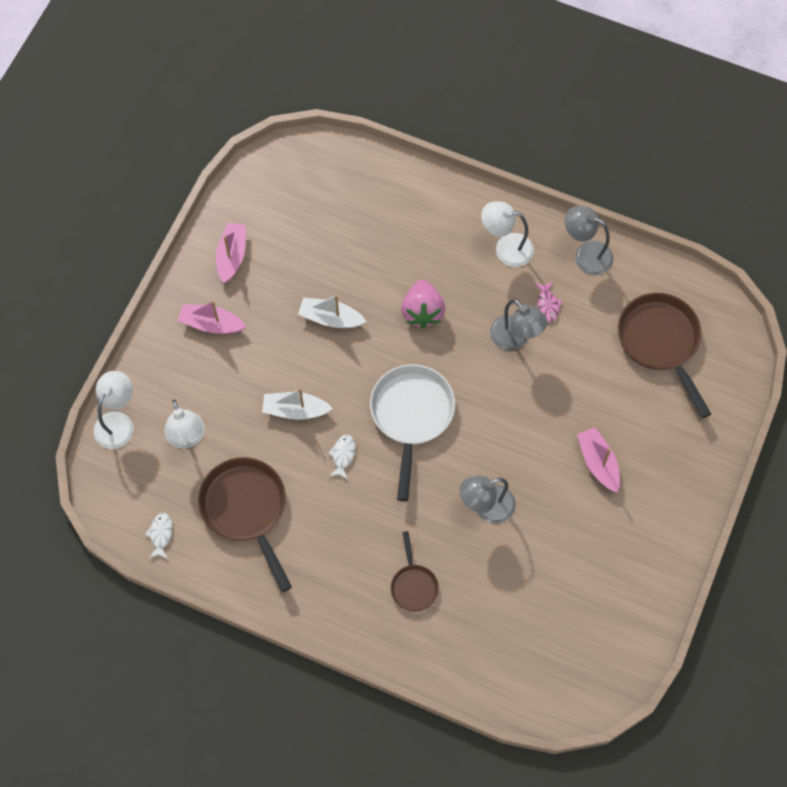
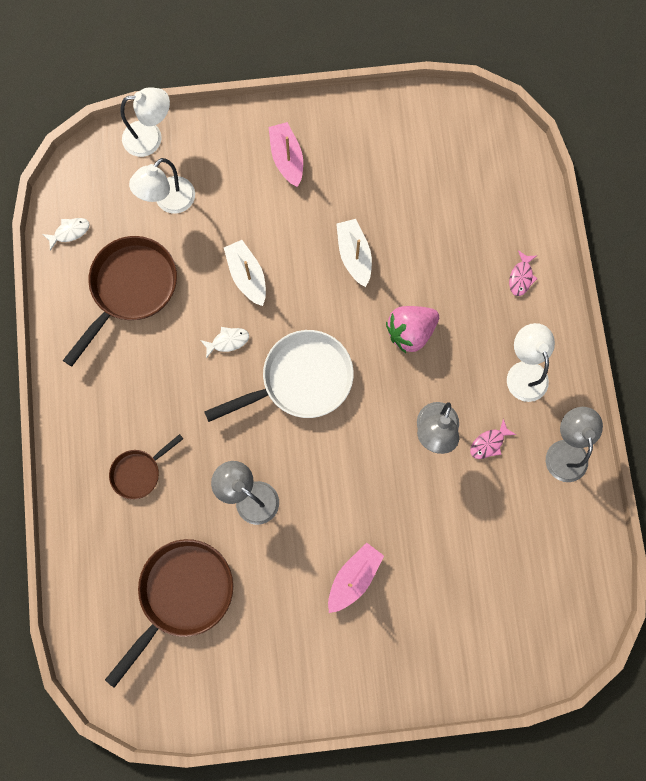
camera: 60 degrees right, 10 degrees up
(232, 256) = (363, 137): pink boat -> none
(427, 207) = (521, 277): none -> pink fish
(660, 342) = (516, 573): brown pan -> brown pan (182, 594)

